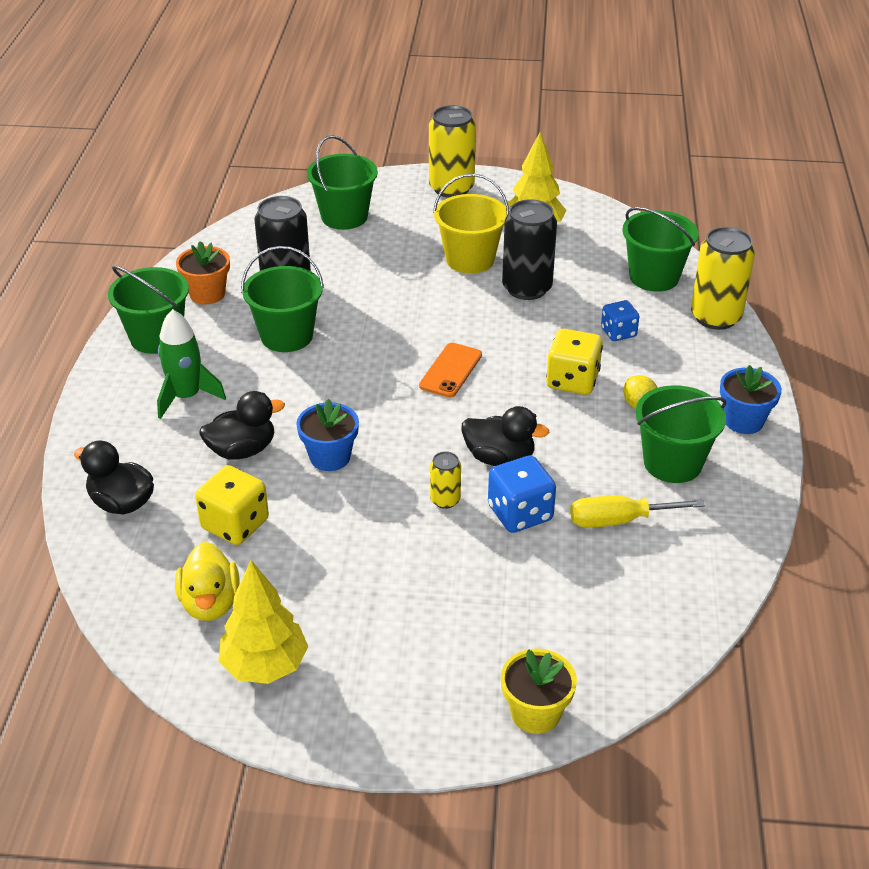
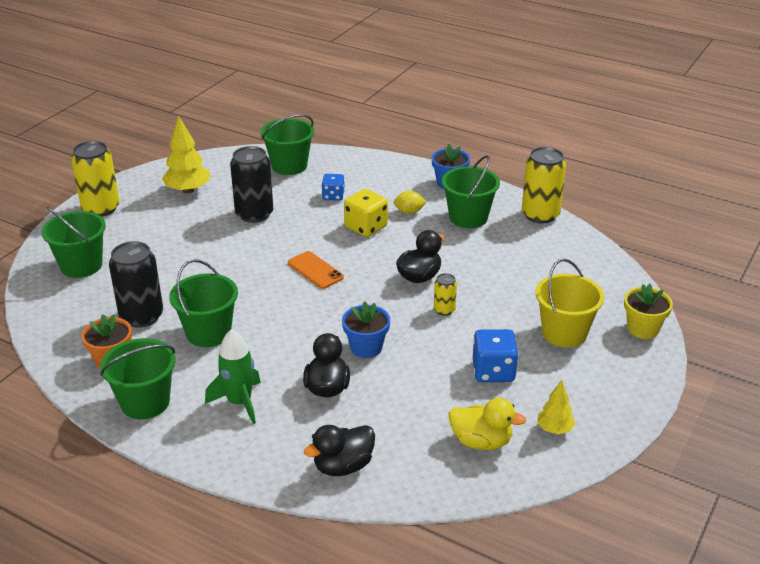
camera: 65 degrees left, 5 degrees down
(235, 524) = (407, 410): yellow dice -> none
(265, 666) = (554, 429): yellow tree -> yellow tree, size x0.59
(470, 259) = (198, 226): yellow bucket -> yellow bucket (564, 333)
(520, 513) = (476, 284): blue dice -> blue dice (493, 371)
(619, 521) = (505, 251): yellow screwdriver -> none
(715, 317) = (349, 159): yellow can -> yellow can (540, 215)

